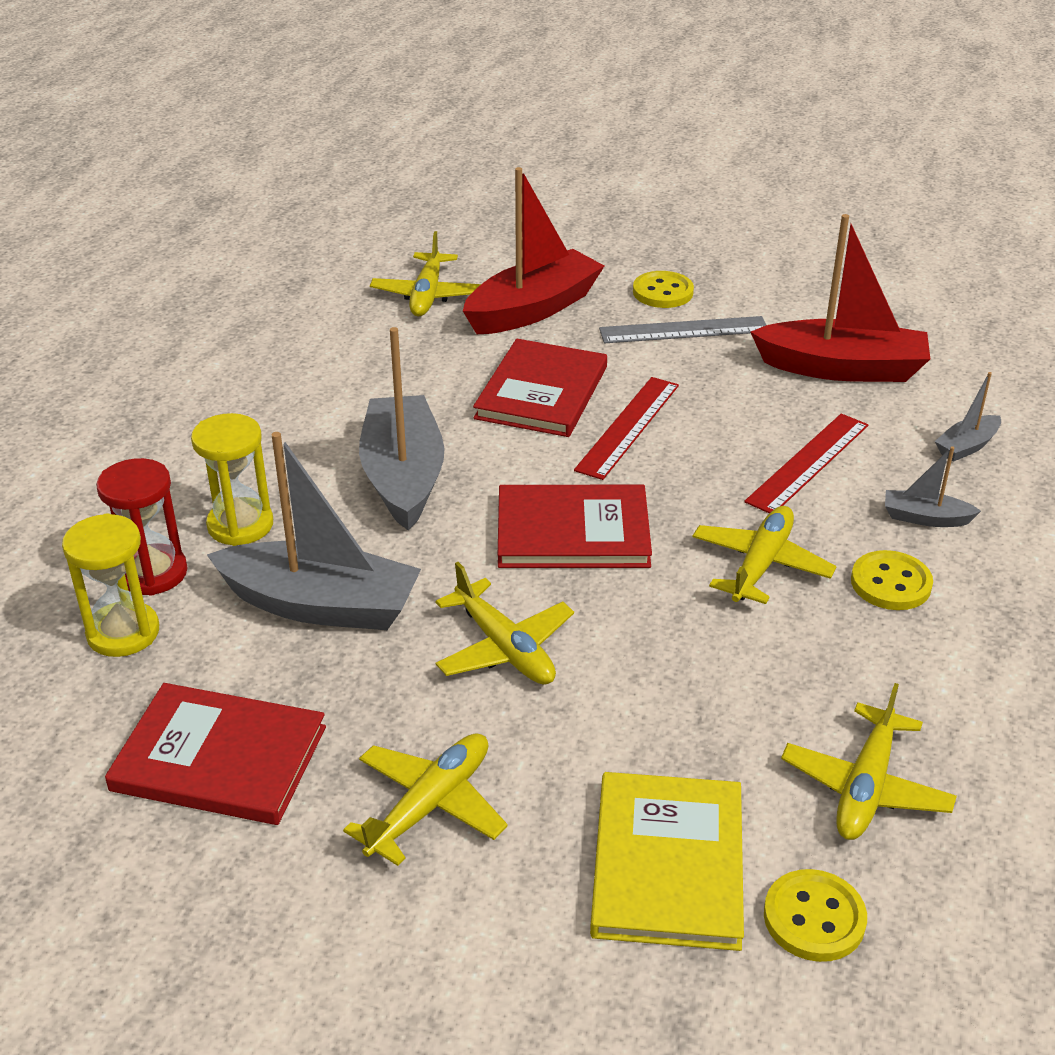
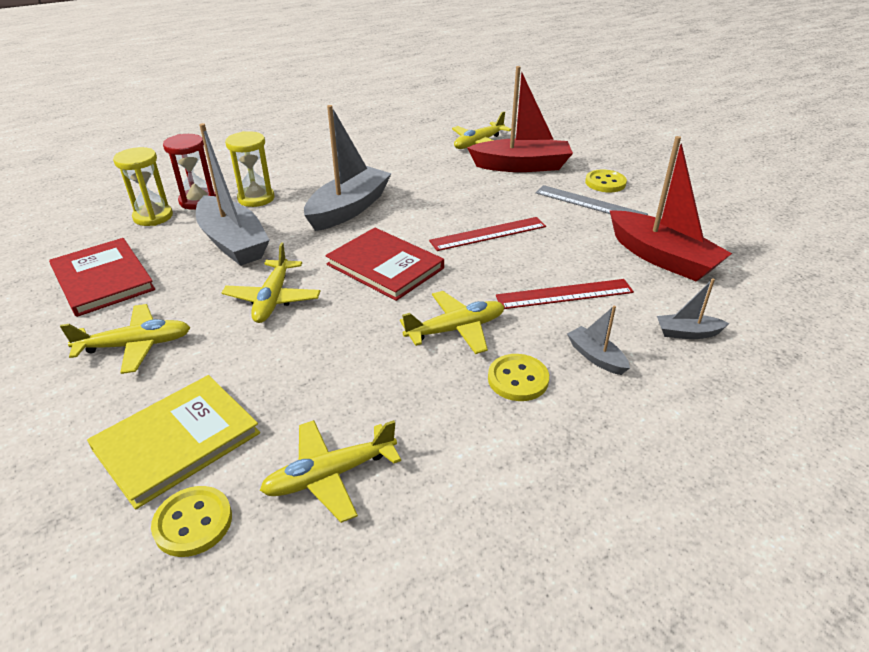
camera: 40 degrees right, 0 degrees up
(541, 392) = (468, 201): red book -> none

